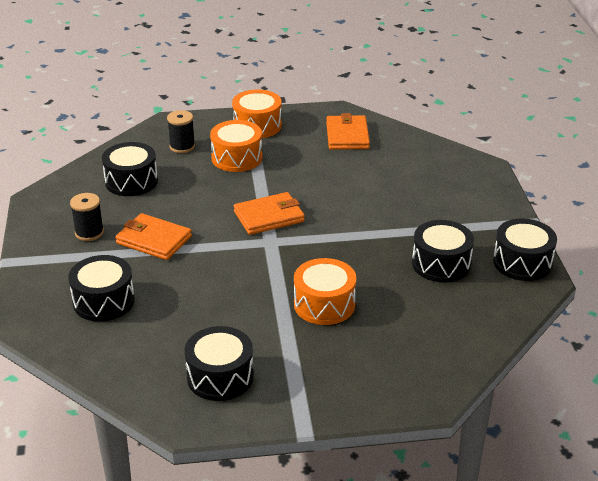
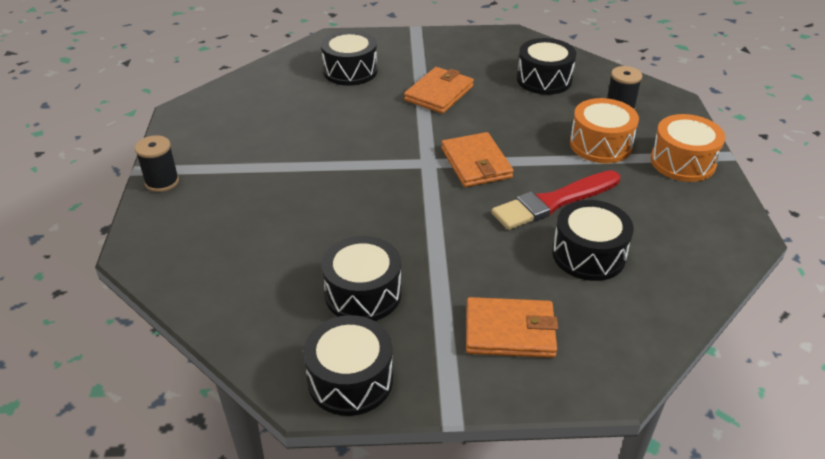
camera: 95 degrees right, 5 degrees up
(89, 232) = (454, 61): black spool -> black spool (162, 182)
(220, 377) = (228, 127): black drum -> black drum (588, 255)
(315, 181) = (554, 202): none -> red brush
(324, 304) = (310, 193): orange drum -> none
(347, 135) = (676, 238): orange wallet -> orange wallet (510, 331)

